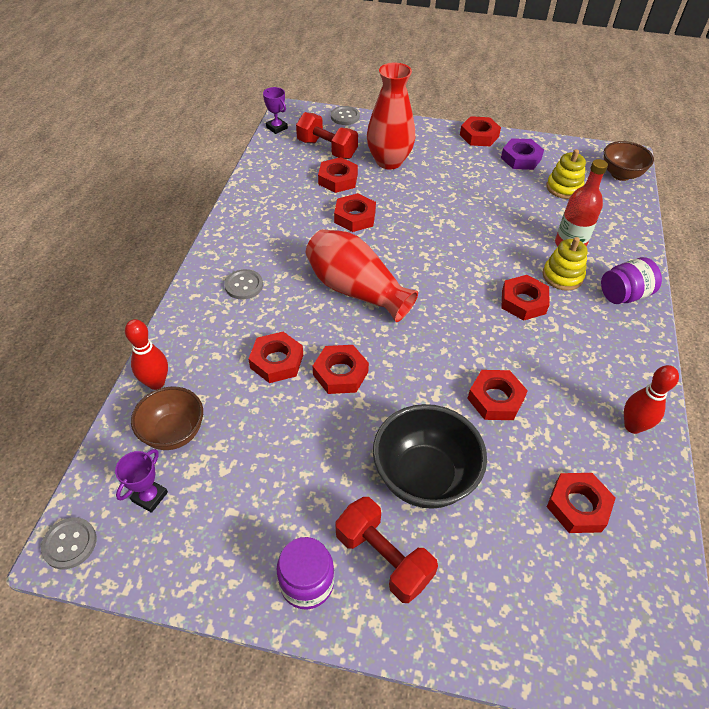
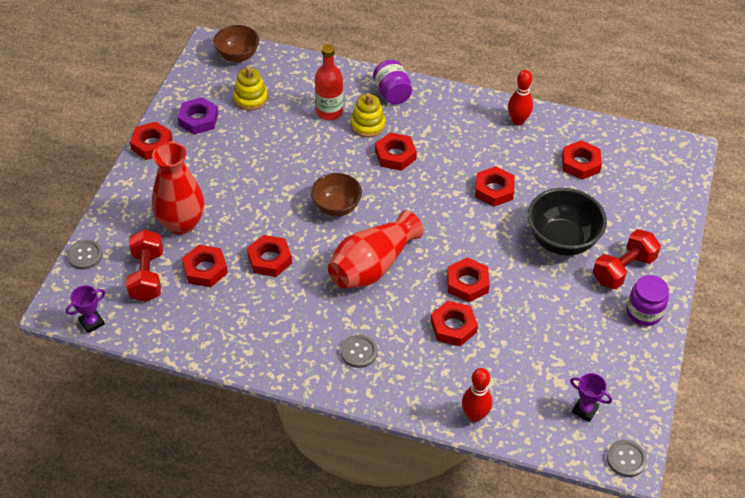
camera: 85 degrees left, 0 degrees up
(174, 433) = (526, 398): brown bowl -> brown bowl (336, 207)
(327, 149) = (147, 276): red dumbbell -> red dumbbell turned 45 degrees counterclockwise

